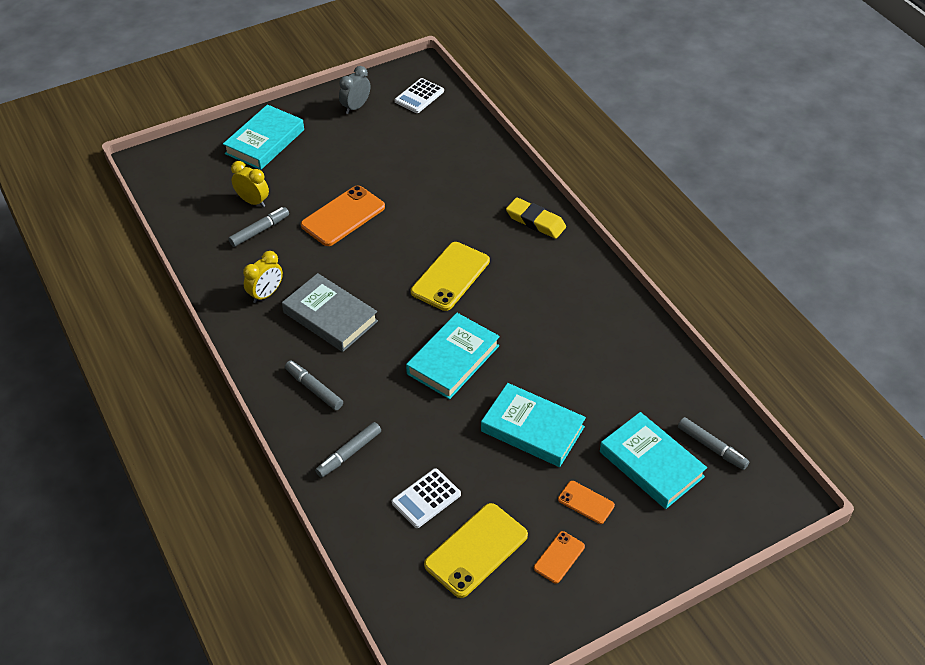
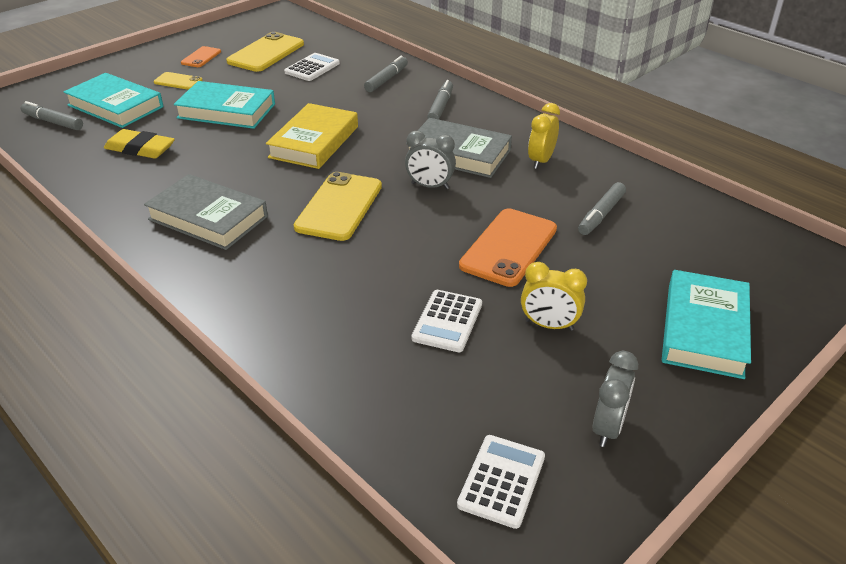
camera: 165 degrees right, 10 degrees down
(253, 201) = (640, 244): yellow clock -> yellow clock (549, 325)
(314, 389) = (440, 107): grey marker -> grey marker turned 105 degrees counterclockwise
(372, 284) = (430, 186): none -> grey clock
(409, 173) = (447, 321): none -> white calculator
(453, 360) = (314, 142): turquoise book -> yellow book
(535, 221) = (236, 286): yellow eraser -> yellow eraser (140, 149)
(553, 284) = (208, 218): none -> grey book
(586, 502) = (178, 81): orange phone -> yellow phone

